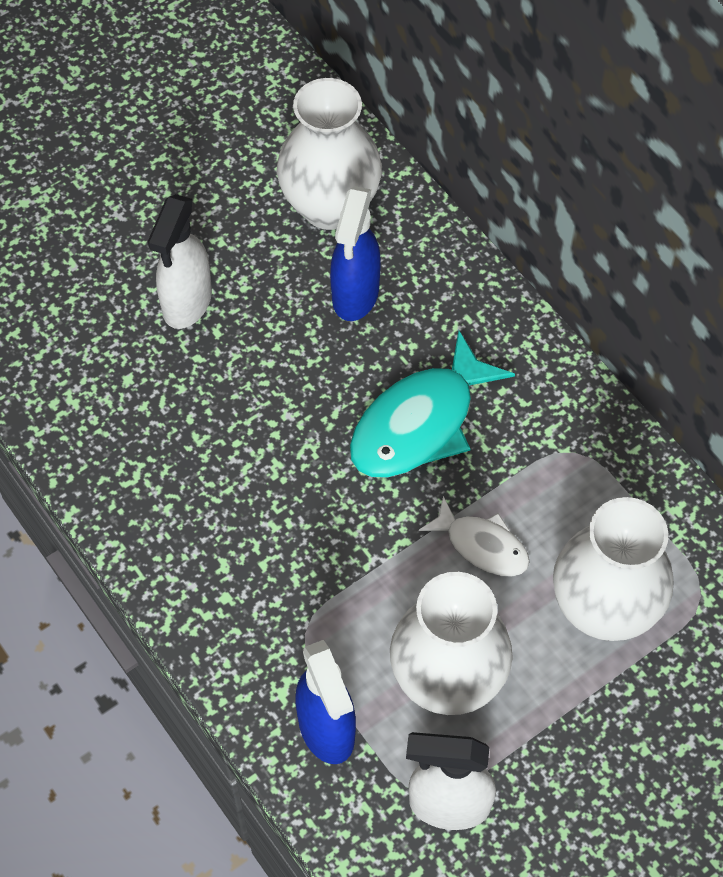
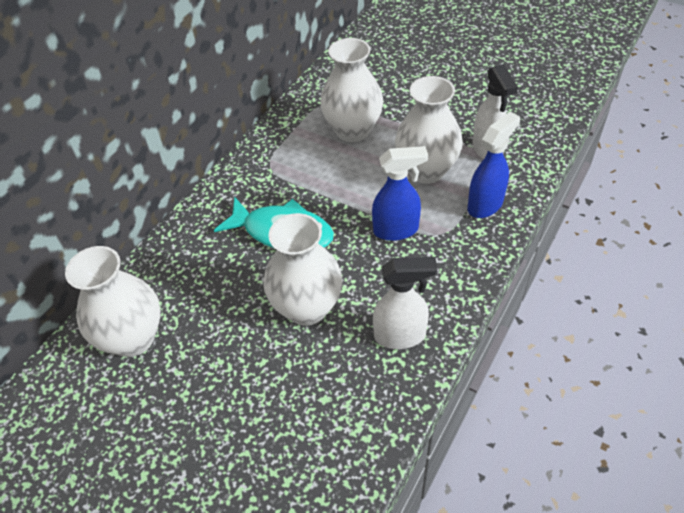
camera: 110 degrees left, 10 degrees down
(187, 303) = (246, 390): white spray bottle -> white spray bottle (400, 335)
(269, 407) = (307, 308): none -> white vase
(355, 295) = (203, 296): blue spray bottle -> blue spray bottle (396, 230)
(482, 545) = (345, 182): white fish -> none

